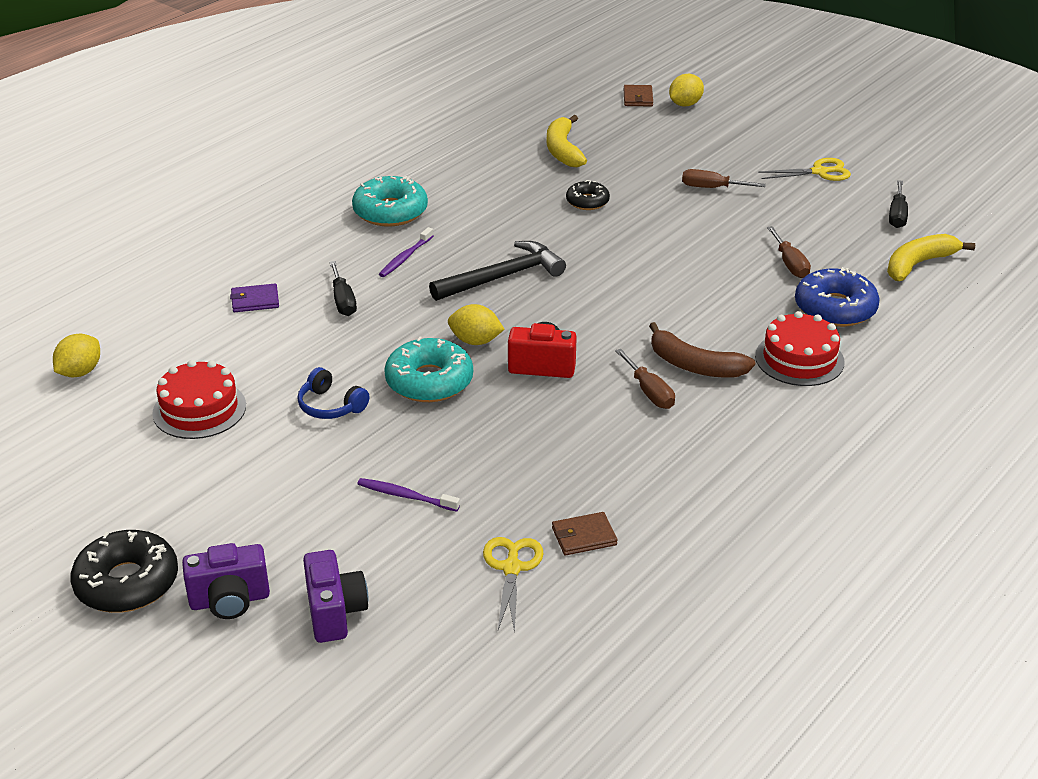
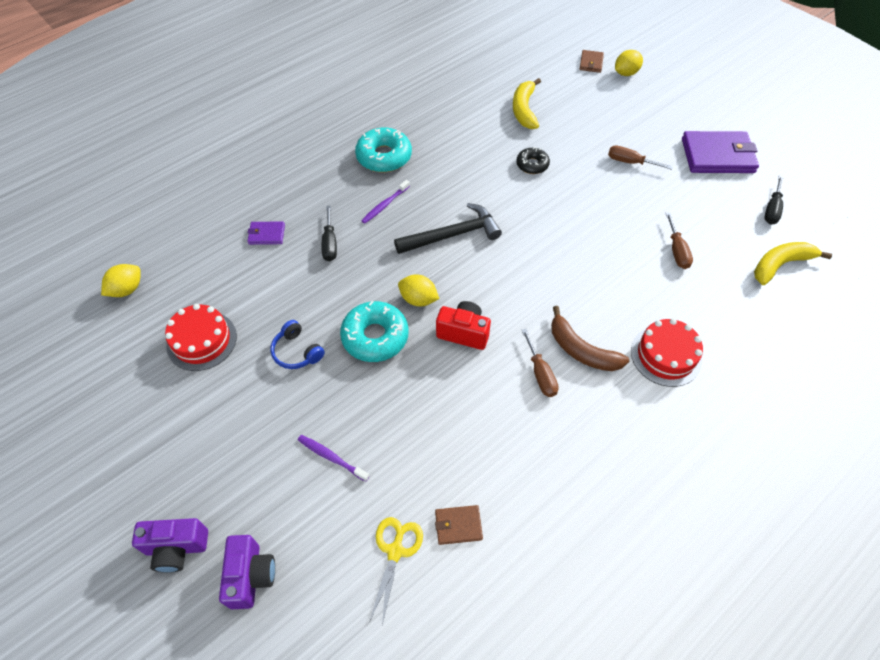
camera: 10 degrees right, 20 degrees up
(127, 583) = (107, 515): black donut -> none
(819, 172) = (717, 155): yellow scissors -> purple wallet
(835, 308) = (704, 304): blue donut -> none

